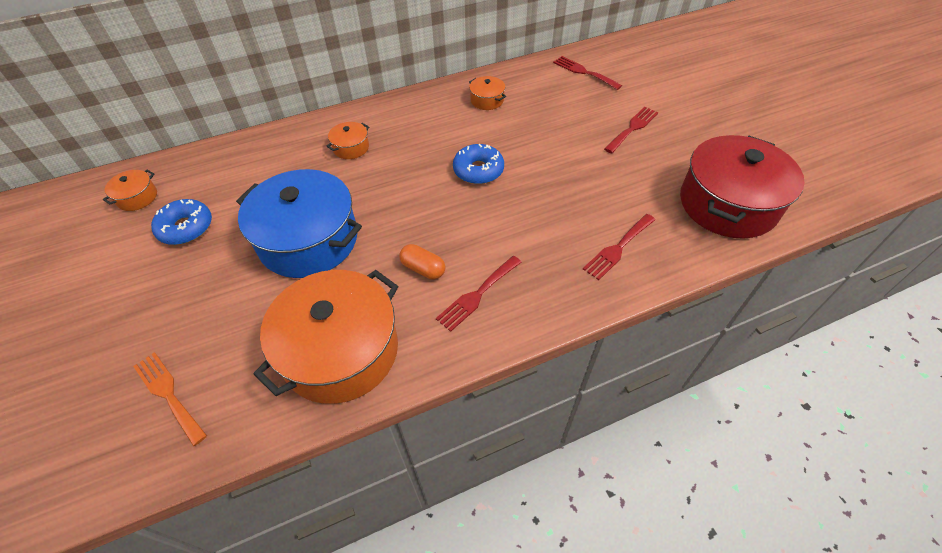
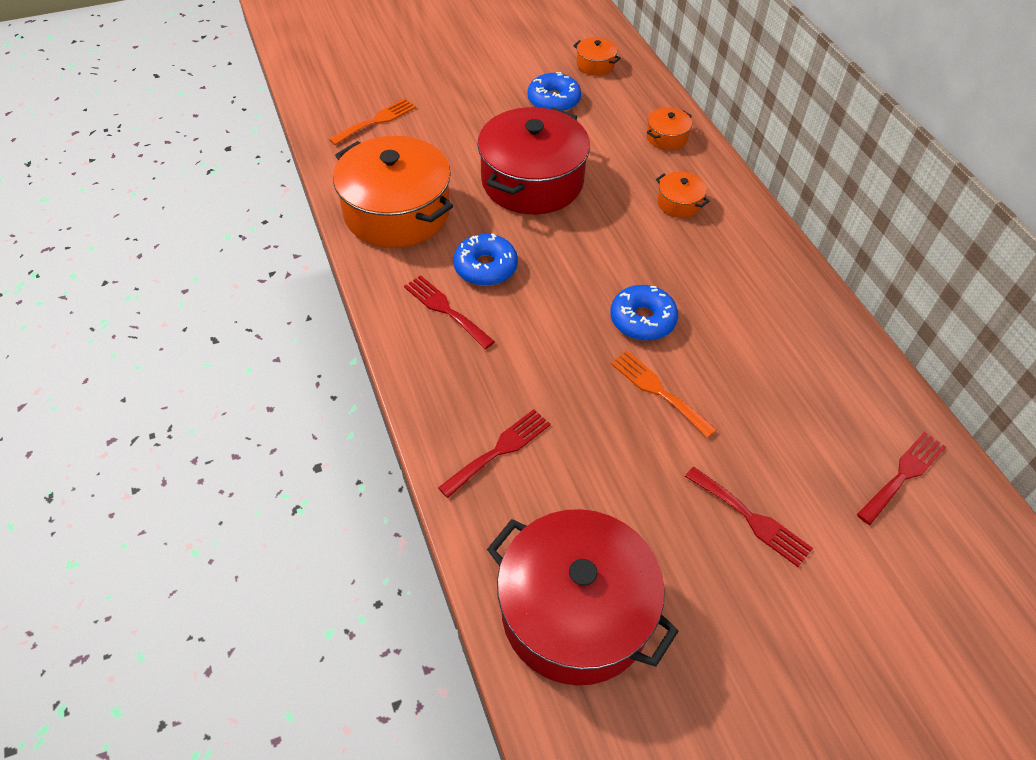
camera: 90 degrees right, 0 degrees up
(308, 240) = (532, 181): blue pot -> red pot
(423, 269) = (485, 267): orange capsule -> blue donut
(487, 100) = (797, 337): orange pot -> orange pot (666, 137)
(544, 164) = (658, 391): none -> orange fork
(618, 248) = (499, 450): red fork -> red fork turned 90 degrees clockwise

